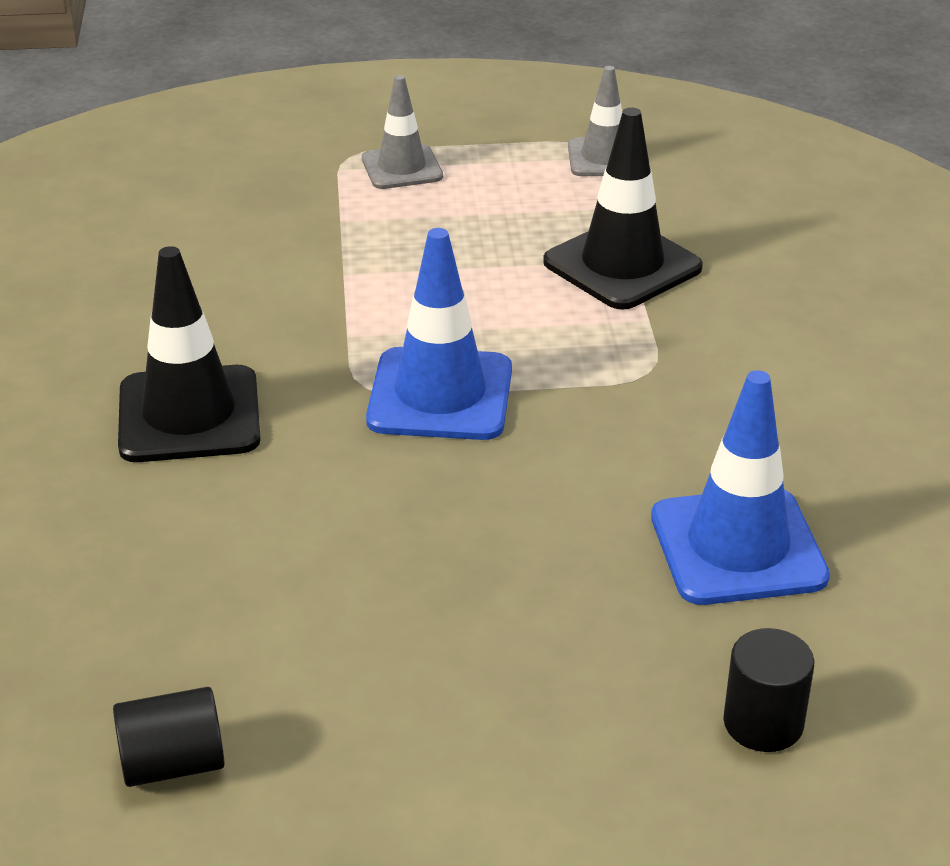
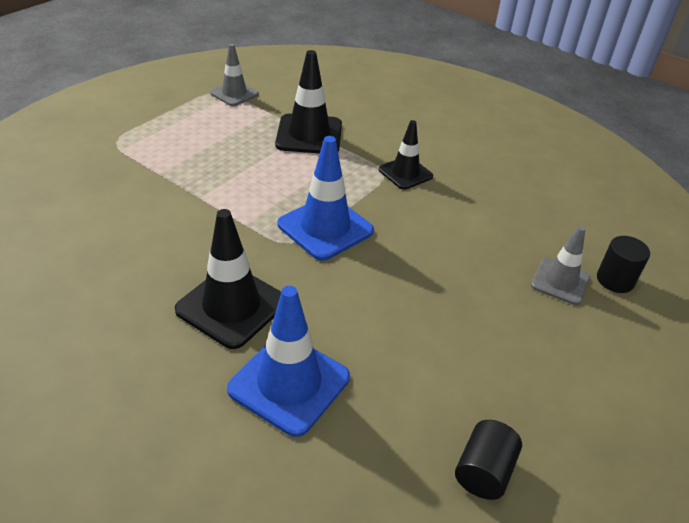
camera: 50 degrees left, 5 degrees up
(402, 168) = (151, 136): grey traffic cone -> grey traffic cone (560, 281)
(682, 390) = (405, 173): none -> black traffic cone
(737, 547) = (512, 222): blue traffic cone -> blue traffic cone (289, 383)

